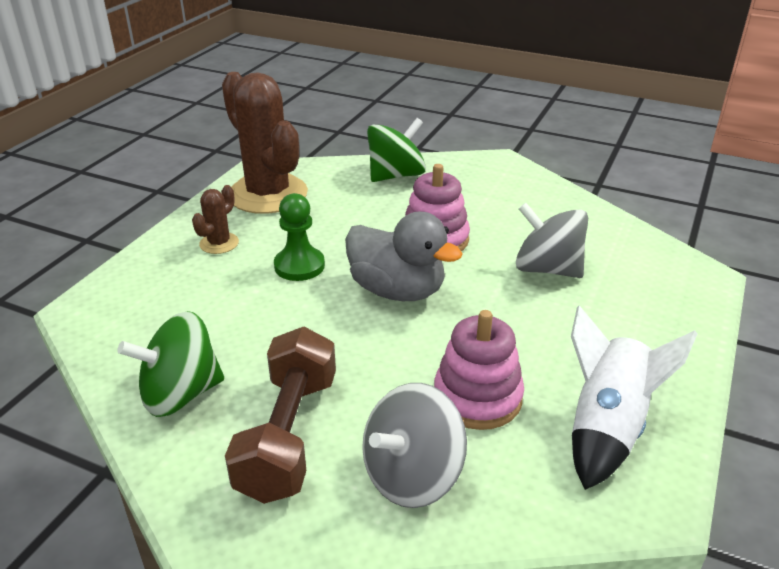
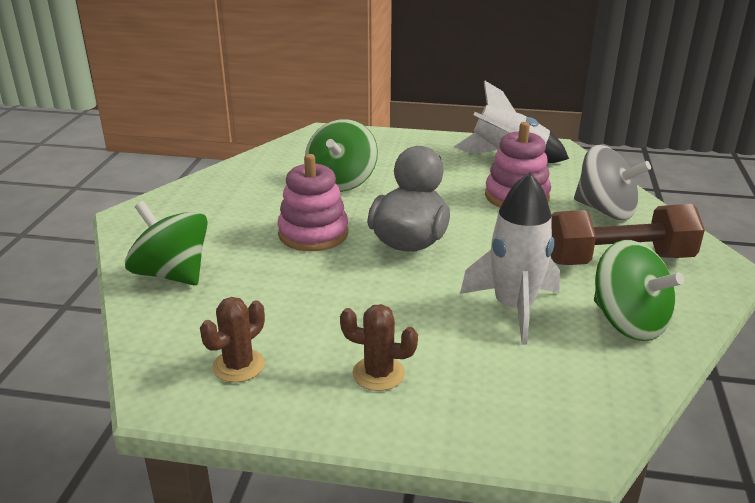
camera: 105 degrees left, 5 degrees down
(250, 326) = (514, 308): none -> white rocket
(268, 194) = (238, 366): brown cactus -> brown cactus, size x0.44
(299, 266) = (397, 302): green pawn -> none
(547, 269) = (341, 182): grey spinning top -> green spinning top

